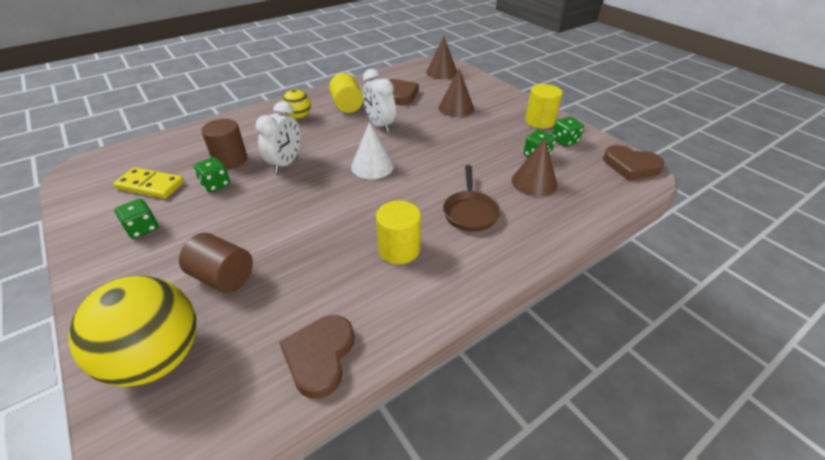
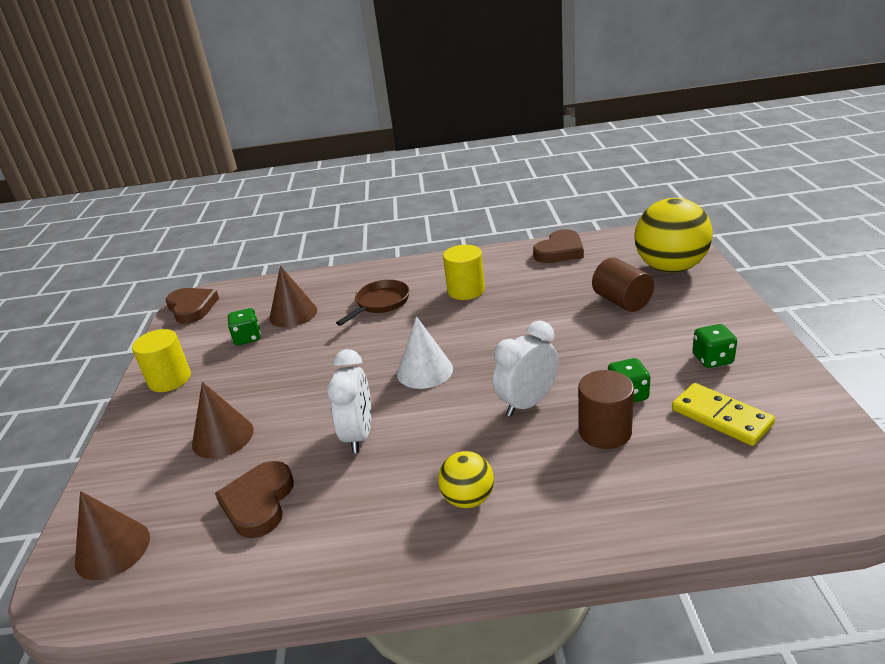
camera: 145 degrees left, 10 degrees down
(347, 105) = (368, 502): yellow cylinder -> none
(564, 141) = (194, 346): green dice -> none

